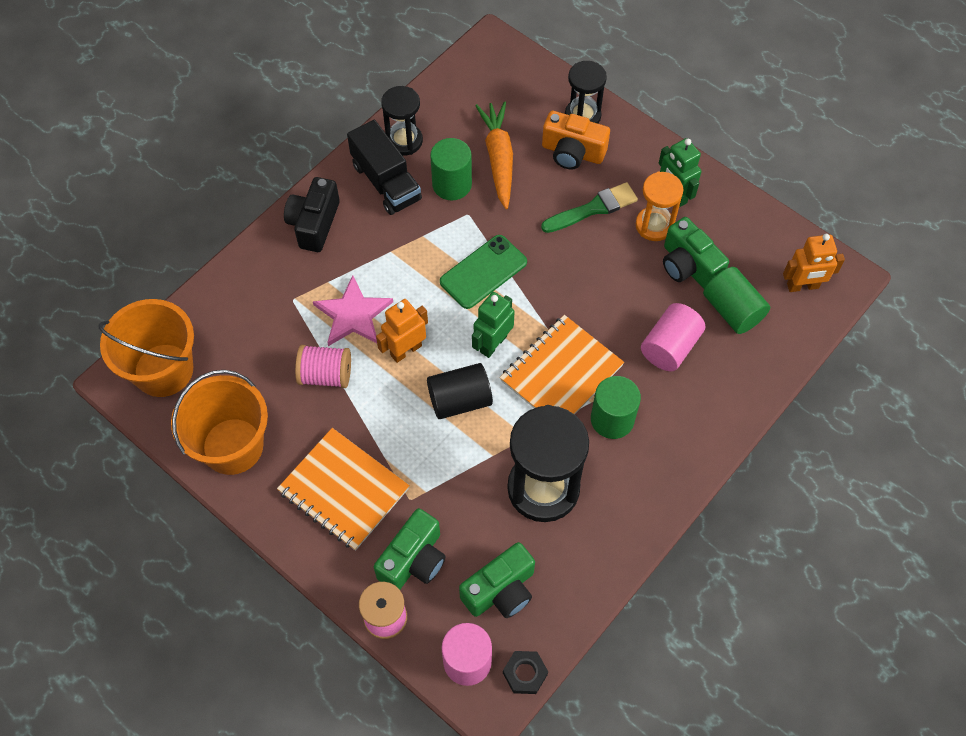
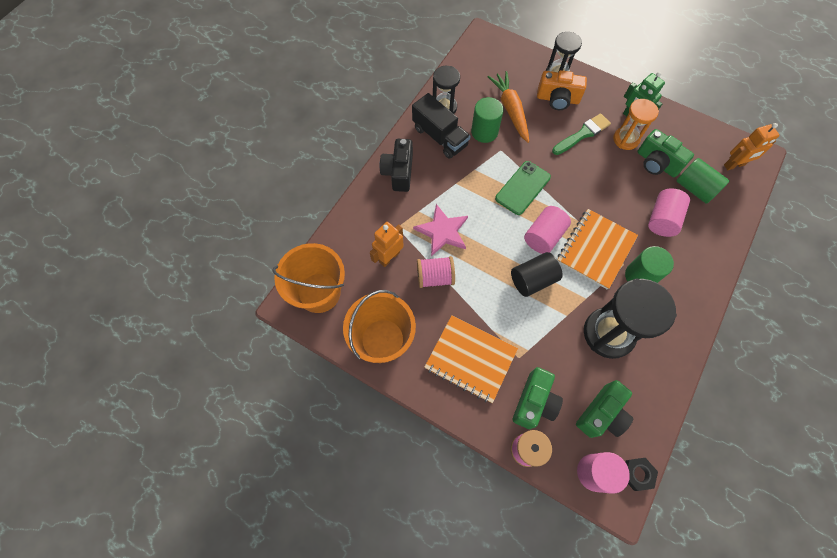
camera: 10 degrees left, 5 degrees up
(406, 350) = (485, 250): orange robot -> orange robot (389, 257)
(493, 344) = (544, 236): green robot -> pink cylinder

